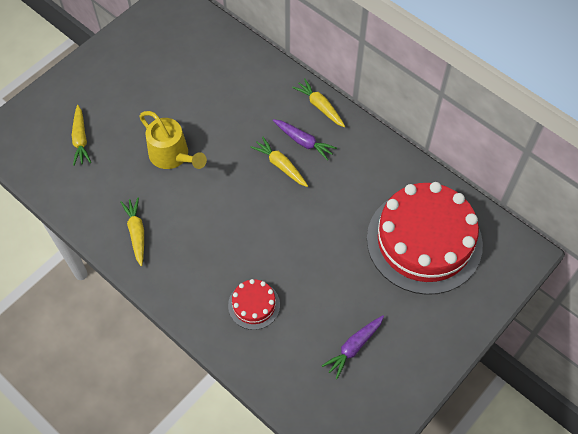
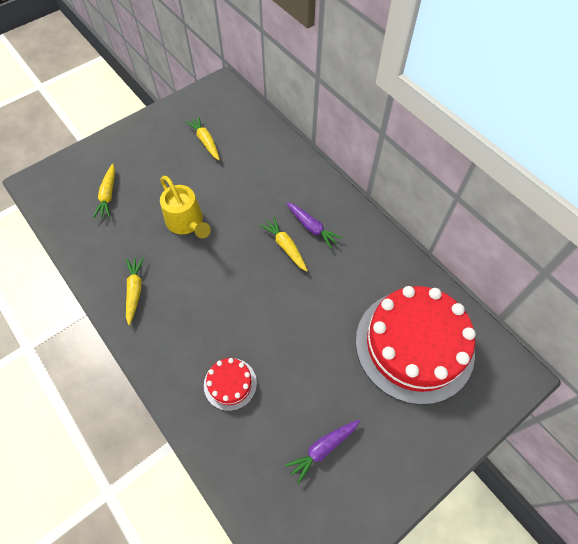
camera: 10 degrees right, 0 degrees up
(320, 106) = (334, 197): yellow carrot -> yellow carrot (205, 141)

